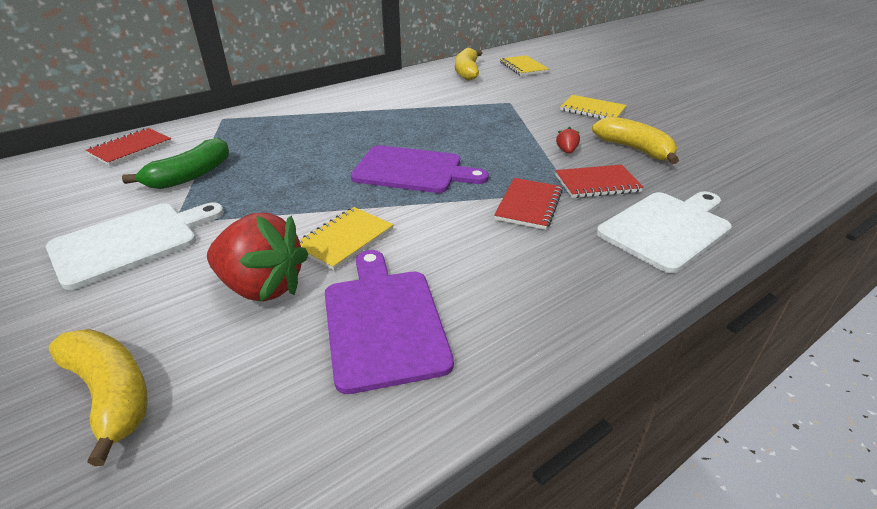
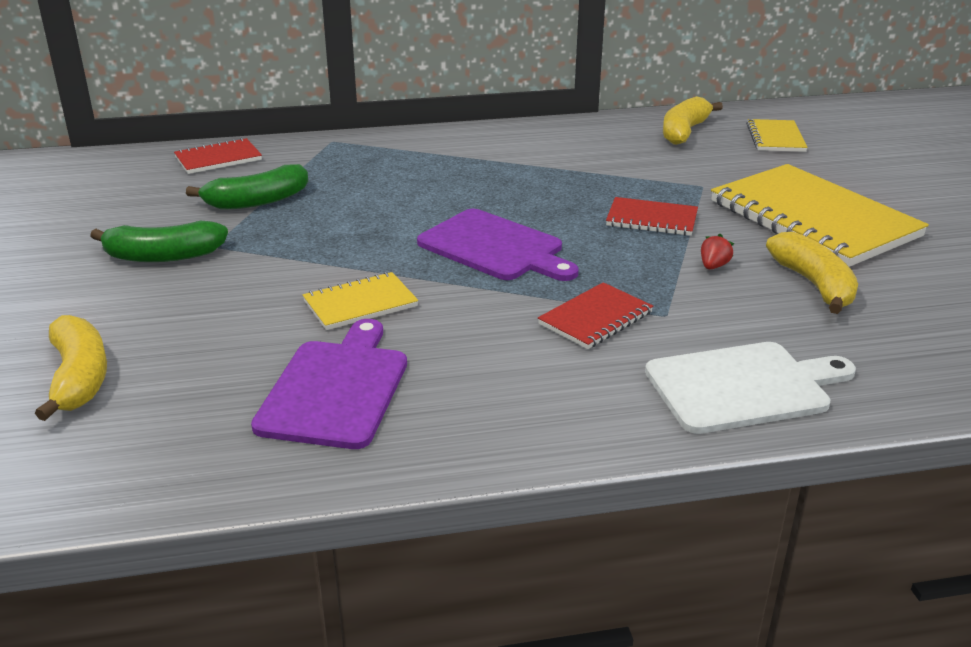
camera: 25 degrees right, 5 degrees down
(130, 242) = (163, 256): white cutting board -> green banana
(262, 287) = (250, 327): red strawberry -> none
(592, 110) = (813, 219): yellow notebook -> yellow notebook, size x2.08
(597, 183) = (710, 314): red notebook -> red notebook (651, 219)

